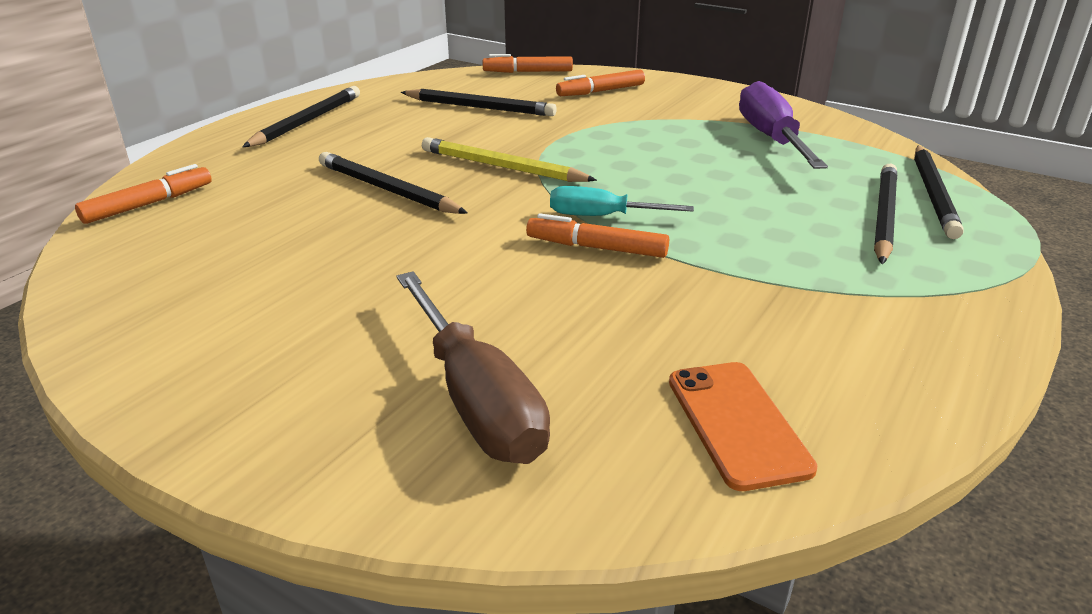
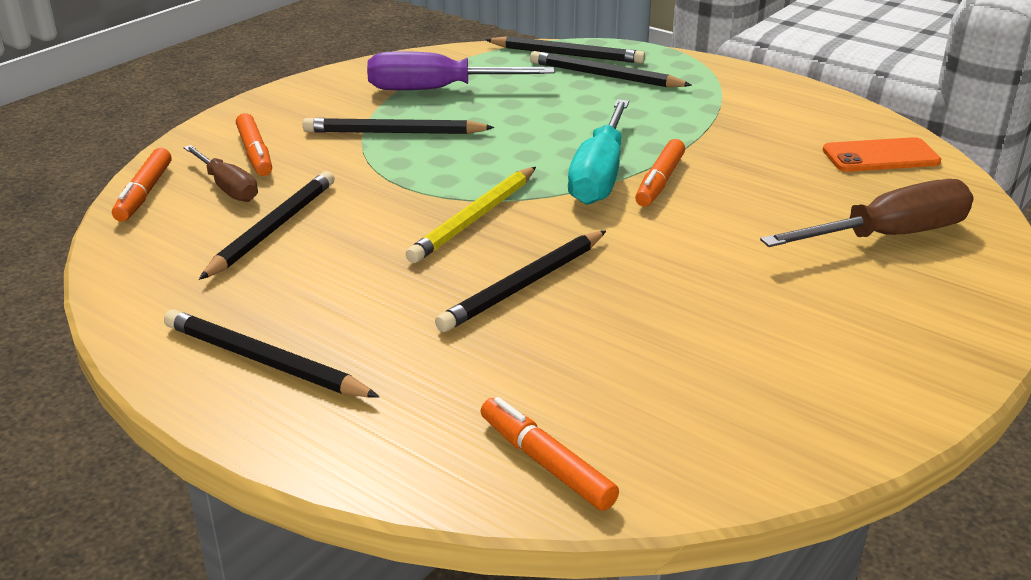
camera: 85 degrees left, 0 degrees up
(540, 90) = (228, 188): none -> brown screwdriver
(601, 216) = (599, 176): turquoise screwdriver -> turquoise screwdriver, size x1.64
(661, 129) = (394, 133): none -> black pencil

